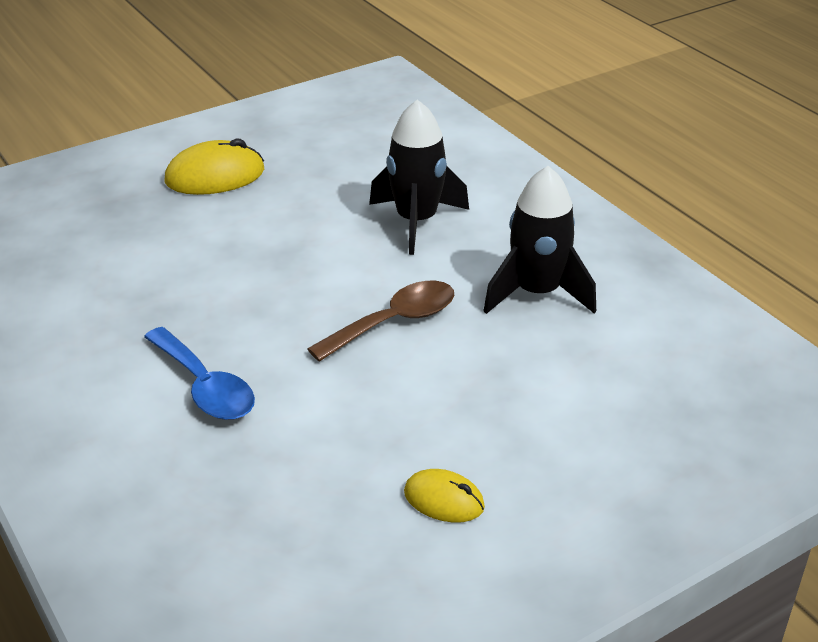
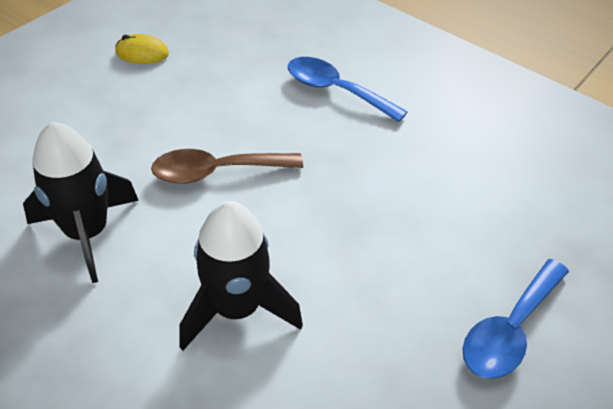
camera: 160 degrees right, 10 degrees up
(215, 176) = (509, 330): yellow mouse -> blue spoon
(394, 322) = (216, 172): brown spoon -> brown spoon turned 45 degrees clockwise

